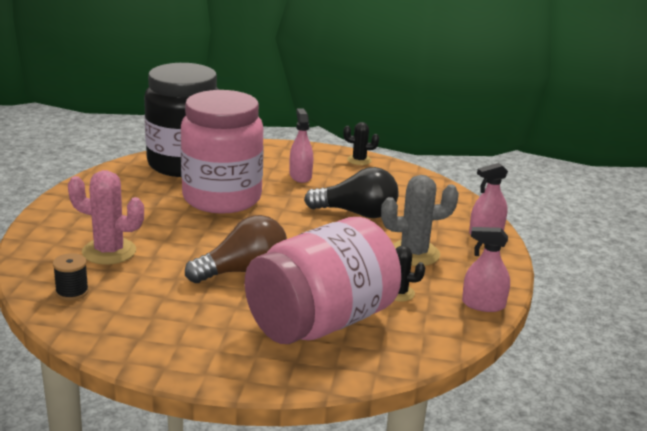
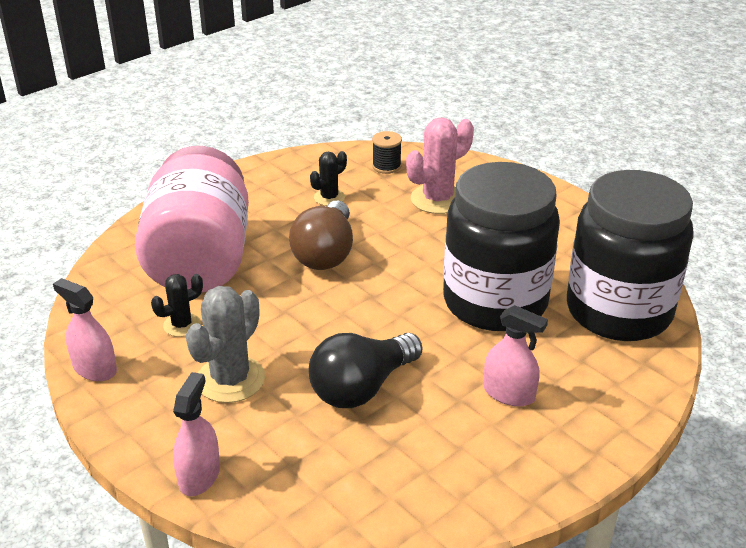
camera: 130 degrees right, 10 degrees up
(222, 198) = (495, 302): pink jar -> black jar
(359, 160) = (520, 486): black cactus -> black cactus (329, 197)
(483, 304) = (94, 369): pink spray bottle -> pink spray bottle turned 105 degrees counterclockwise

